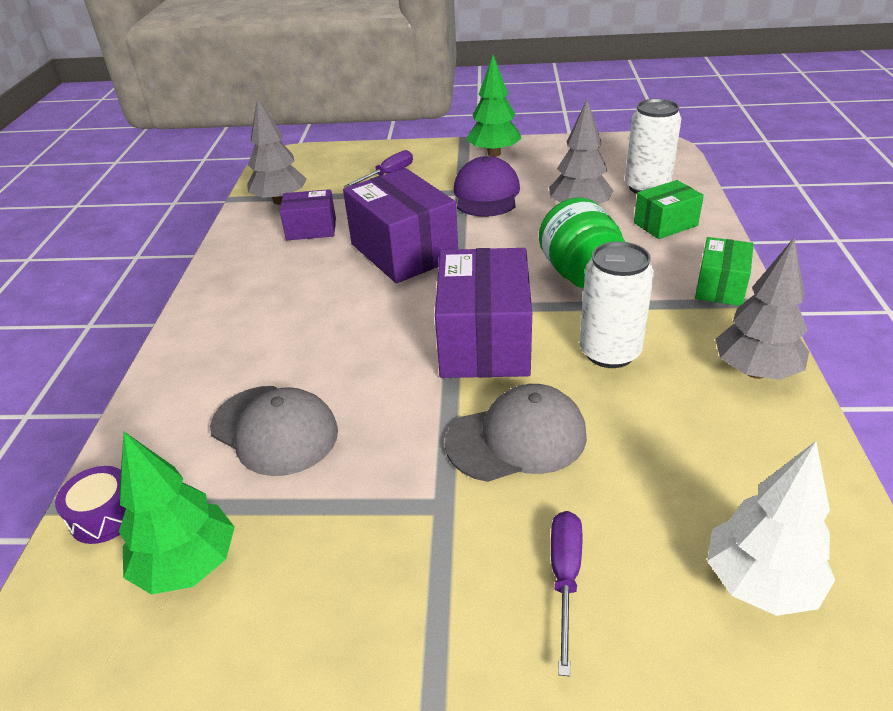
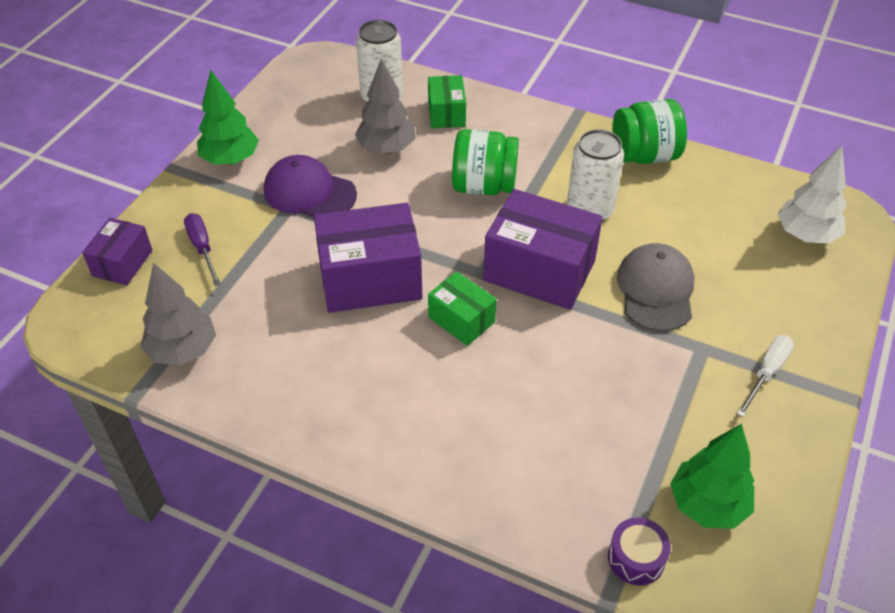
camera: 70 degrees left, 10 degrees up
(274, 430) = (583, 427): grey cap -> none
(311, 229) = (271, 337): purple box -> purple box (122, 263)
(431, 586) = (766, 373): none -> white screwdriver
(565, 579) = (779, 310): purple screwdriver -> none
(720, 287) = (547, 126): green box -> green box (461, 320)
(755, 371) = (644, 155): grey tree -> green jar

